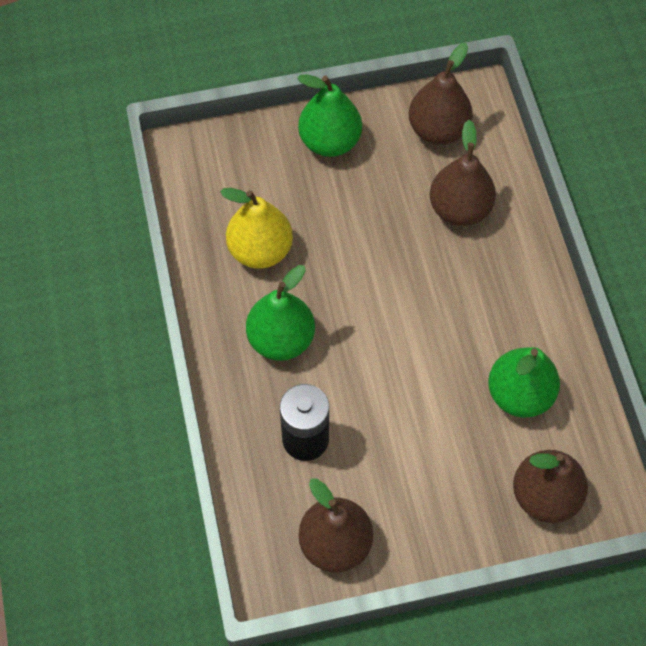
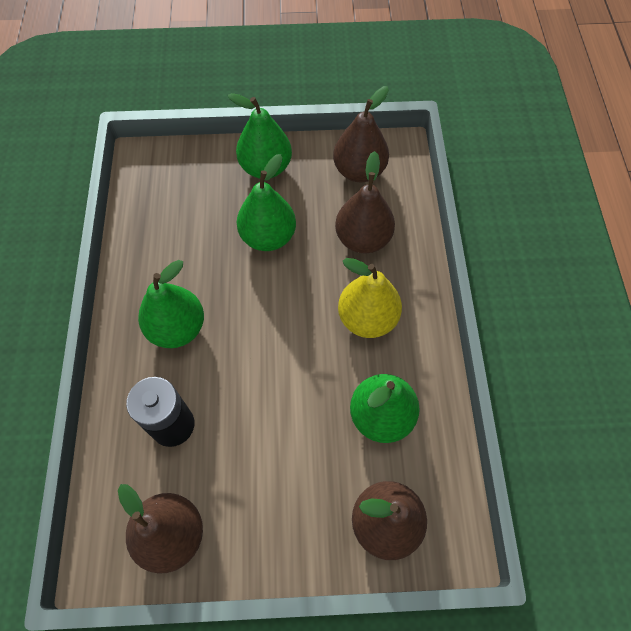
camera: 10 degrees right, 0 degrees up
(260, 250) = (182, 248): yellow pear -> yellow pear (367, 318)
(353, 223) = (268, 237): none -> green pear

